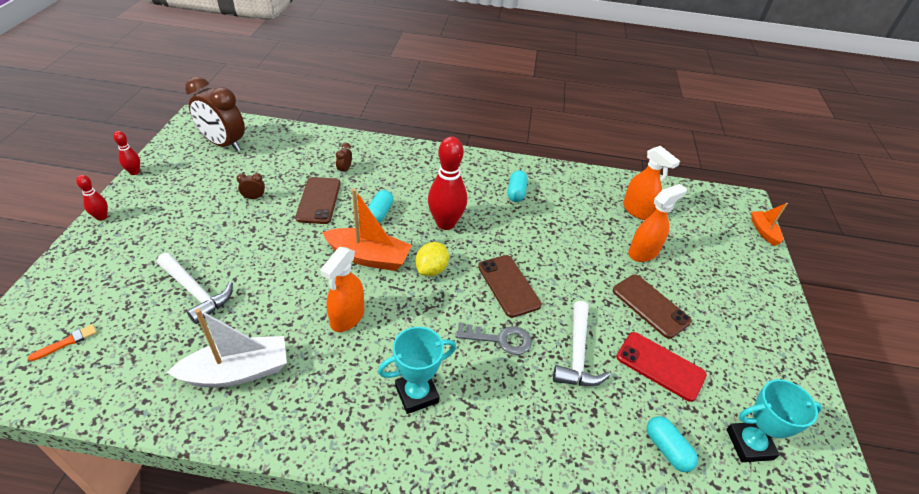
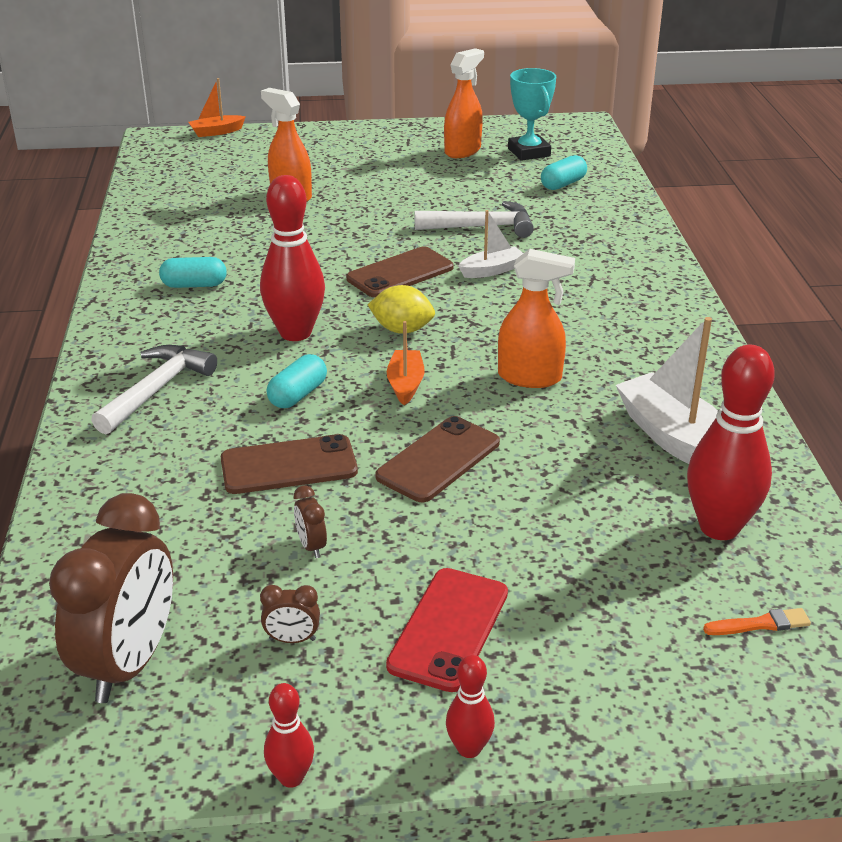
camera: 100 degrees left, 10 degrees down
(66, 342) = (760, 624): orange brush -> orange brush turned 135 degrees clockwise
(145, 358) = (719, 527): none -> red bowling pin
(196, 292) = (576, 527): white hammer -> white hammer (157, 390)
(345, 170) = (183, 459): brown clock -> brown clock (292, 639)
(369, 257) = (405, 384): orange boat -> orange boat, size x0.56
(379, 213) = (298, 395): turquoise capsule -> turquoise capsule turned 60 degrees counterclockwise
(416, 394) = (605, 310): turquoise trophy -> none
(500, 339) = (492, 270): grey key -> white boat
(637, 211) = (204, 200): orange spray bottle -> orange spray bottle (463, 151)
(650, 306) = (382, 191): brown phone -> brown phone (438, 459)
(660, 366) = (467, 187): red phone -> red phone (449, 629)

